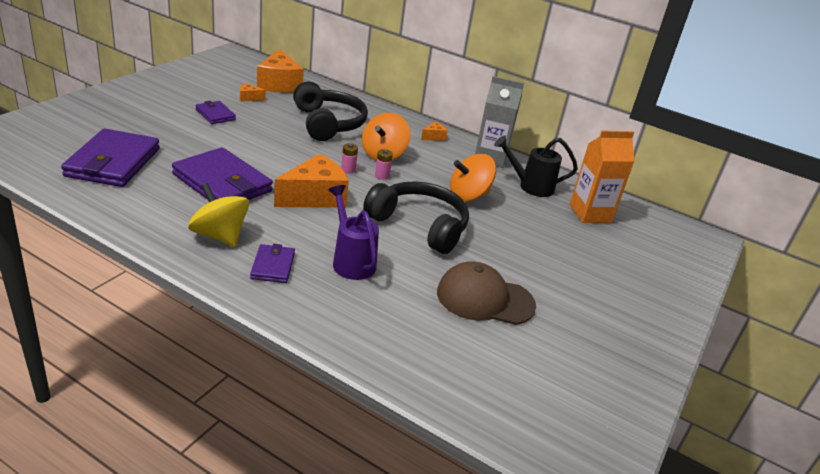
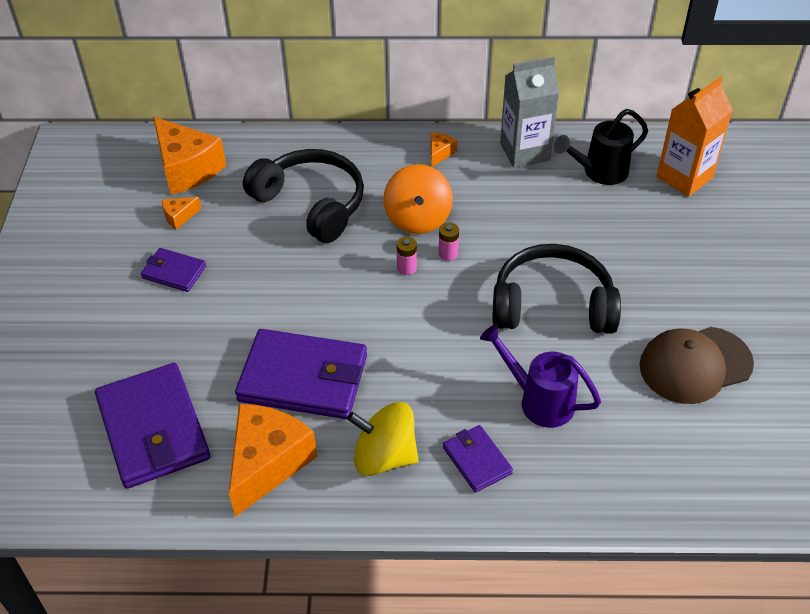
camera: 25 degrees left, 15 degrees up
(315, 197) = (416, 333): orange cheese -> orange cheese (267, 463)
(468, 195) = (556, 227): orange spinning top -> none

